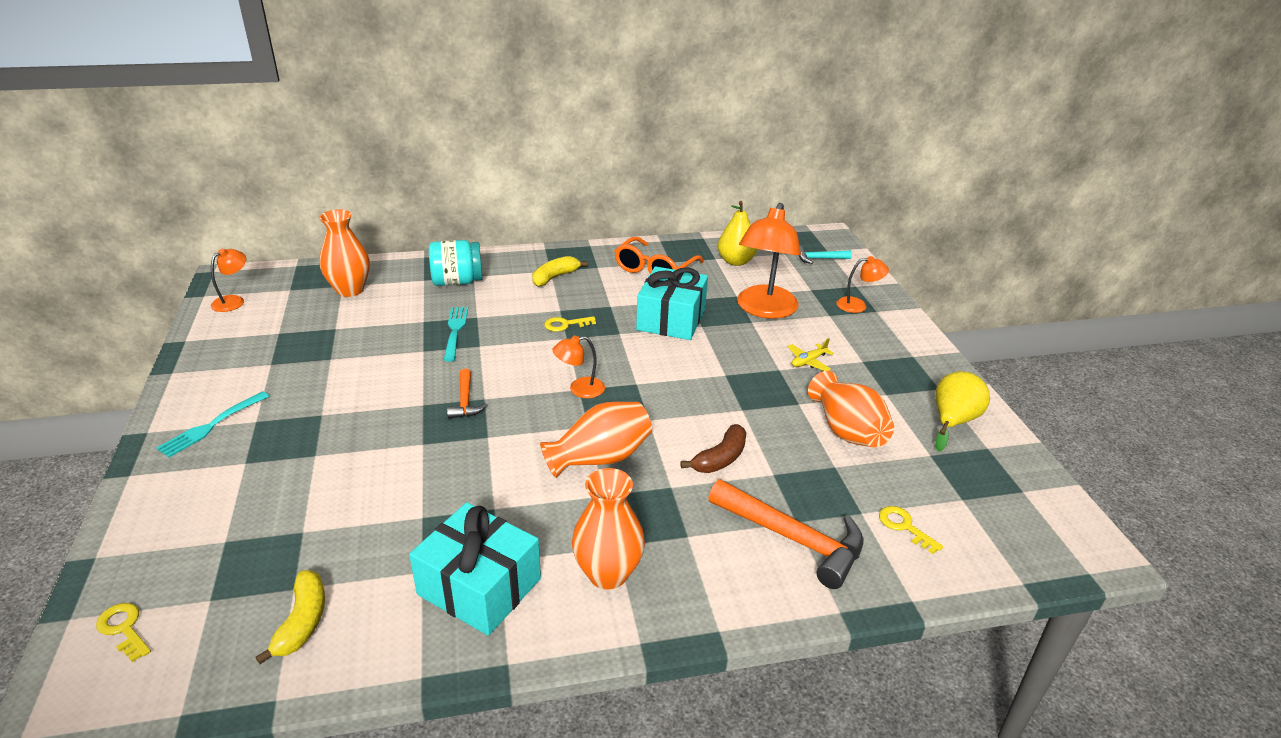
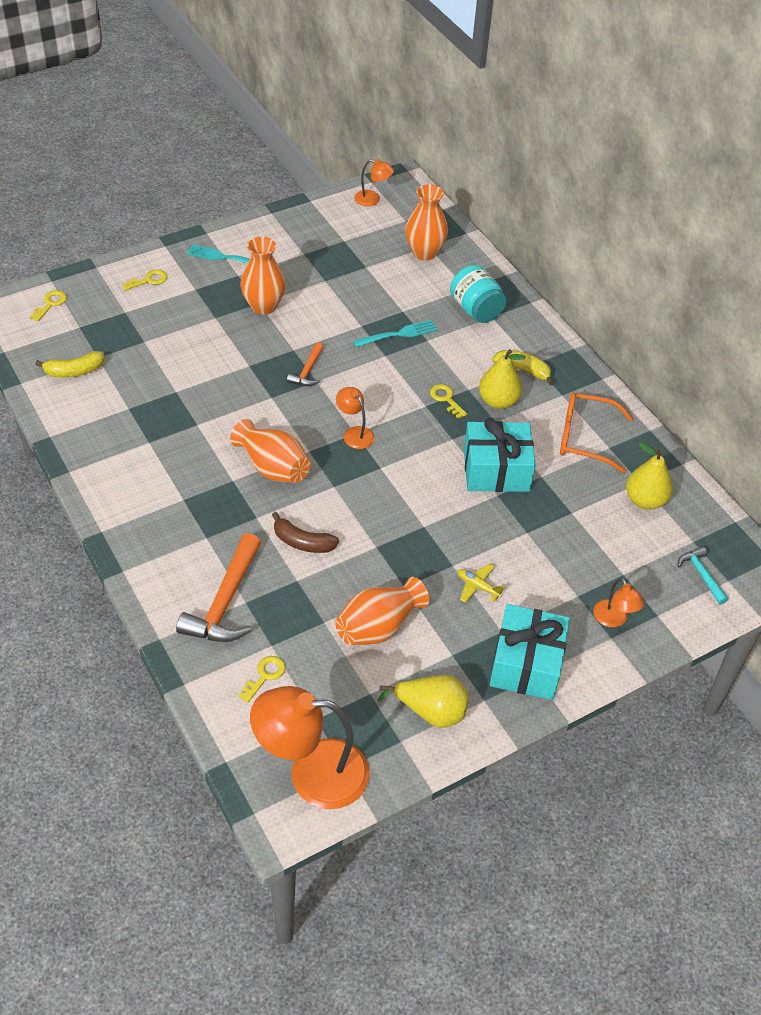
camera: 70 degrees right, 15 degrees up
(183, 504) = (148, 280): none -> yellow key
(465, 401) = (307, 371): orange hammer -> orange hammer turned 45 degrees counterclockwise
(479, 586) = (124, 439): turquoise gift -> turquoise gift (526, 664)
(586, 298) = (498, 401): none -> yellow pear
(608, 573) = (155, 501): orange vase -> orange vase (263, 306)
(764, 310) = (556, 539): orange lamp -> orange lamp (312, 773)

